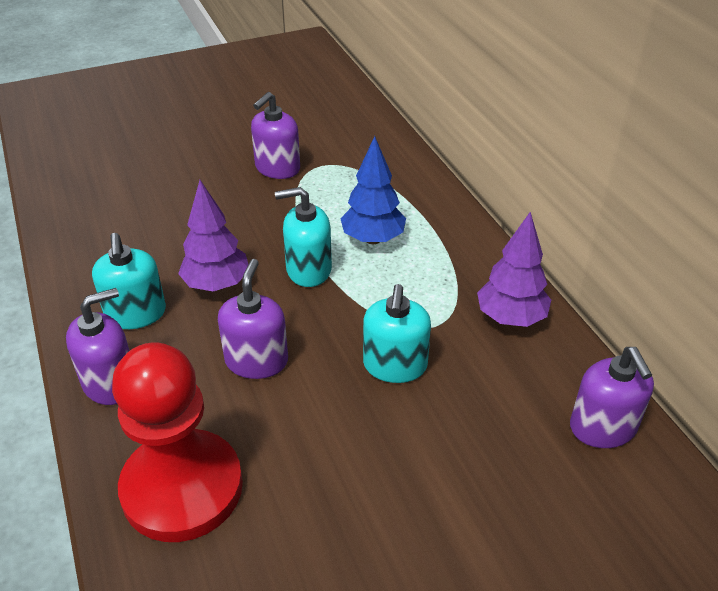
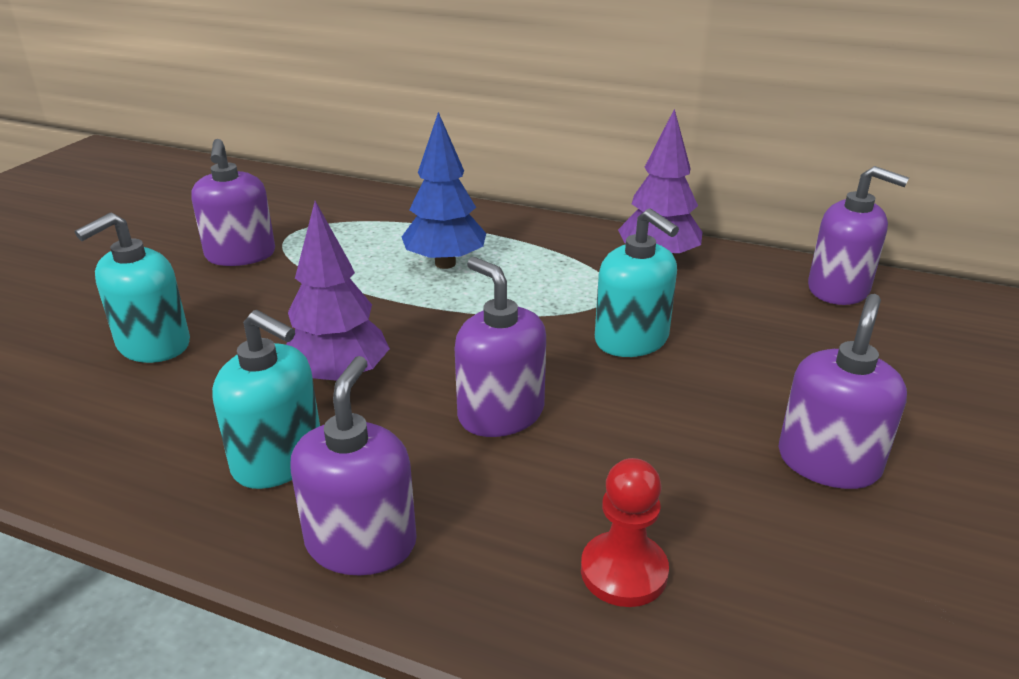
camera: 45 degrees left, 10 degrees down
(182, 488) = (624, 571): red pawn -> red pawn, size x0.46
(308, 270) = (422, 315): turquoise soap dispenser -> turquoise soap dispenser (153, 345)
(371, 525) = (828, 462): none -> purple soap dispenser

